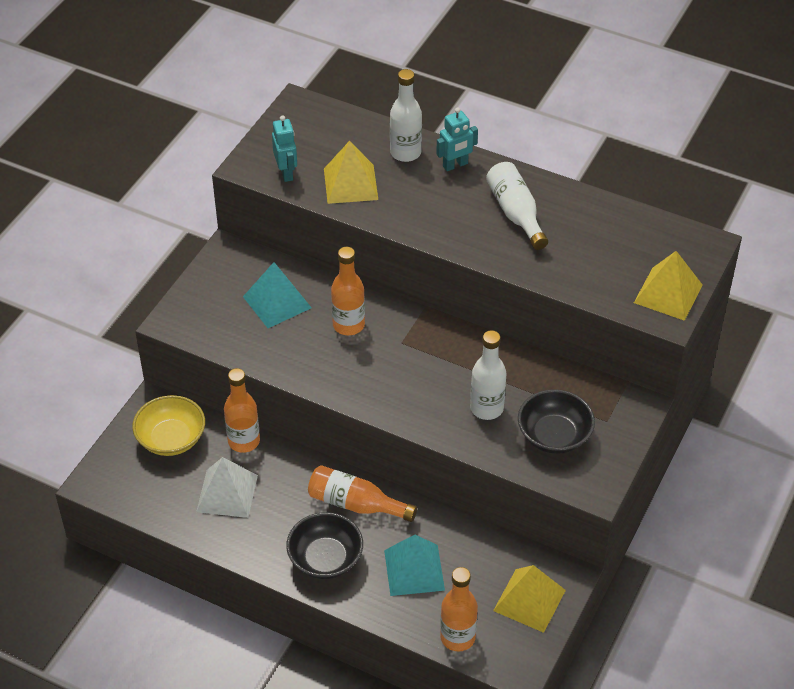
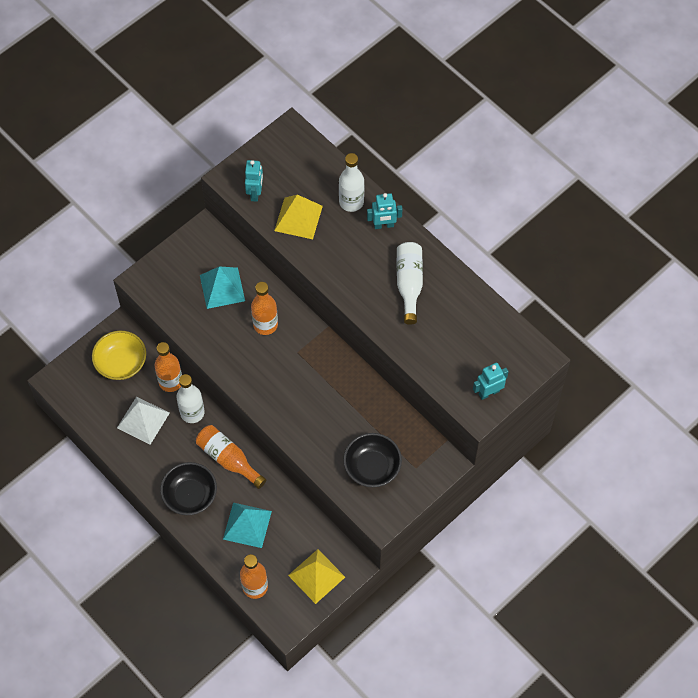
camera: 20 degrees right, 15 degrees up
(486, 408) = (334, 428): white bottle -> white bottle (192, 413)
(668, 293) = (489, 392): yellow pyramid -> turquoise robot

